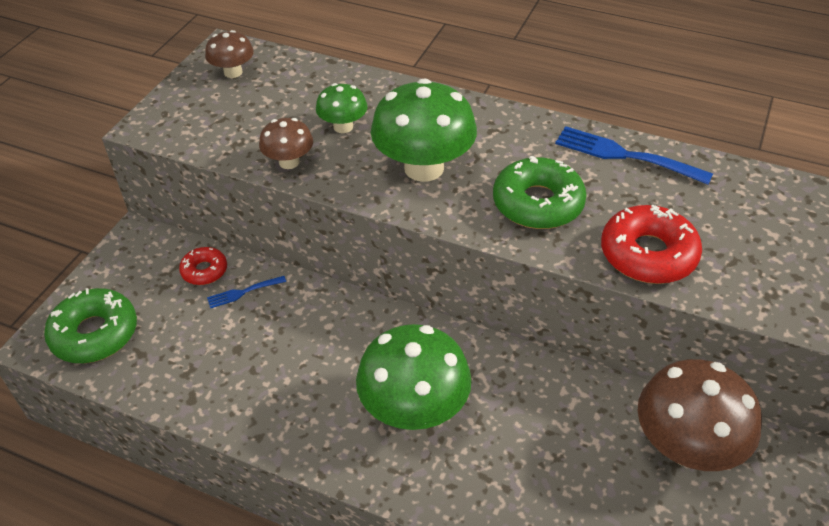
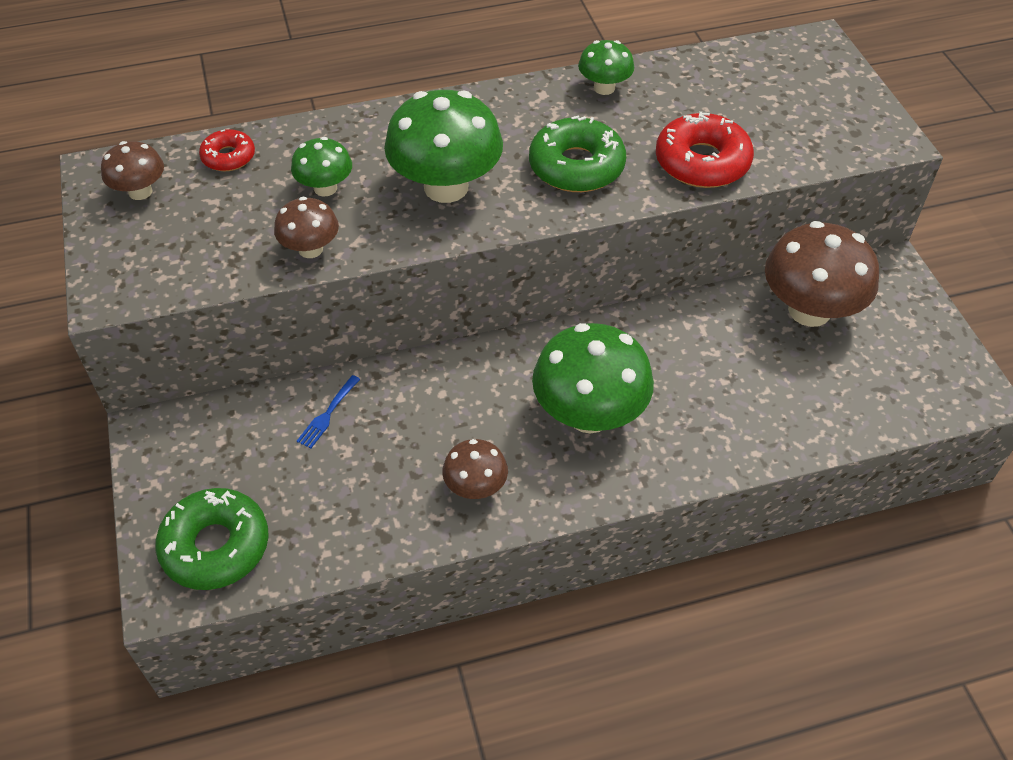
camera: 40 degrees left, 5 degrees up
(204, 271) = (264, 419): red donut -> red donut (228, 157)
(281, 407) = (475, 487): none -> brown mushroom
(626, 156) = (604, 88): blue fork -> green mushroom

